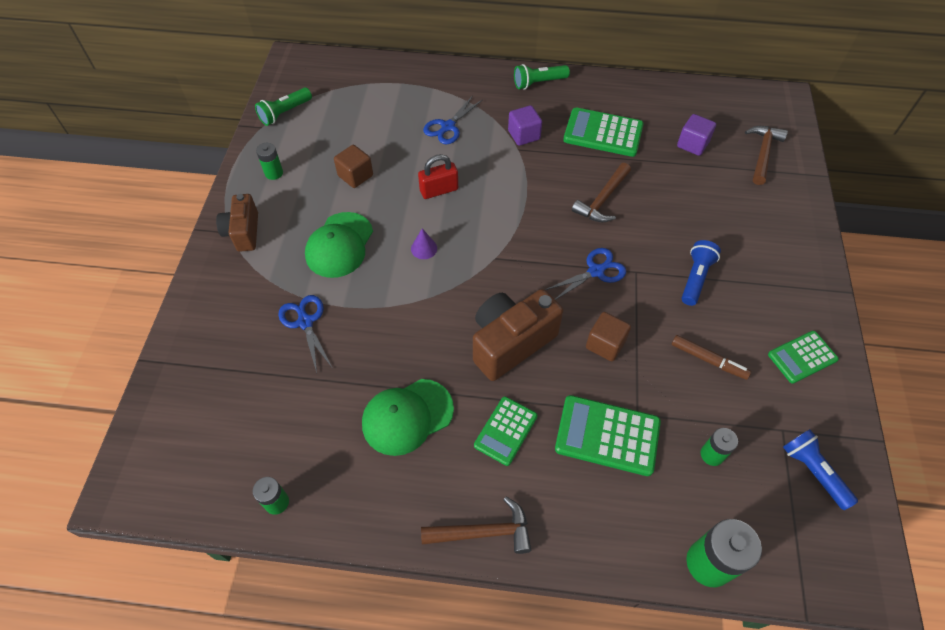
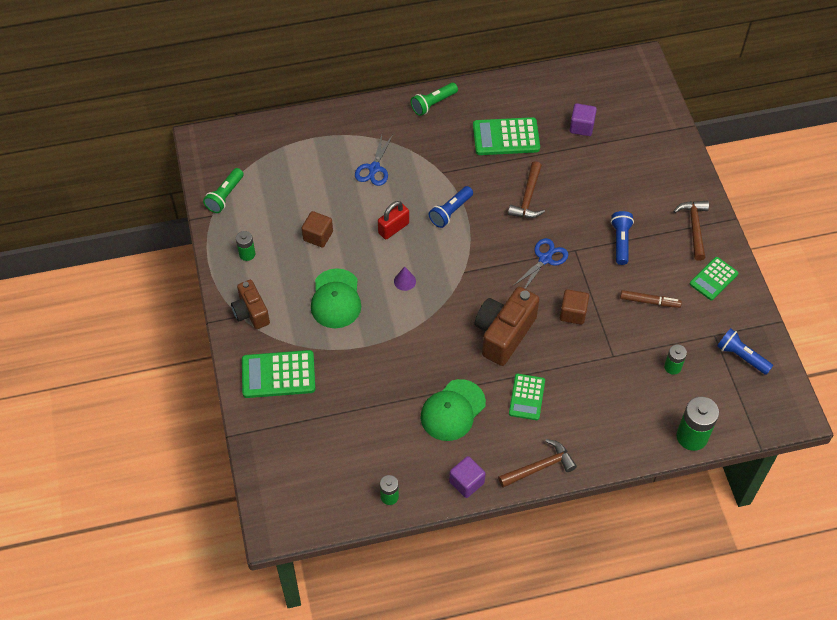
camera: 20 degrees left, 0 degrees up
(305, 322) = (341, 367): blue scissors -> none
(509, 191) = (450, 212): none -> blue flashlight
(524, 135) = (441, 158): purple cube -> purple cube (466, 482)
(607, 435) = (598, 377): green calculator -> green calculator (278, 374)
(762, 153) = (639, 119): brown hammer -> brown hammer (694, 227)

